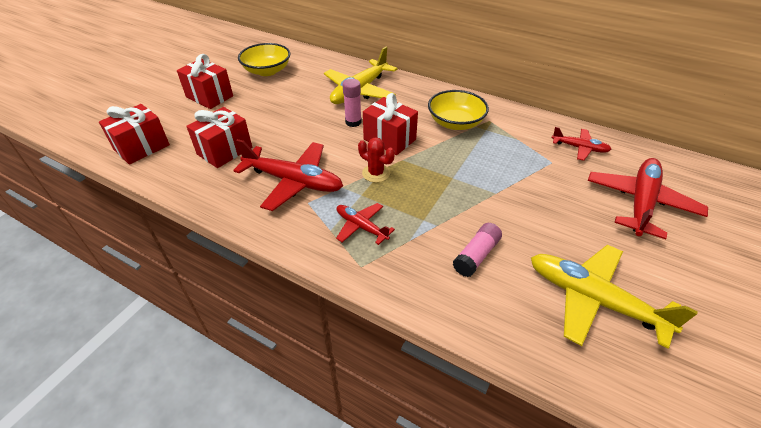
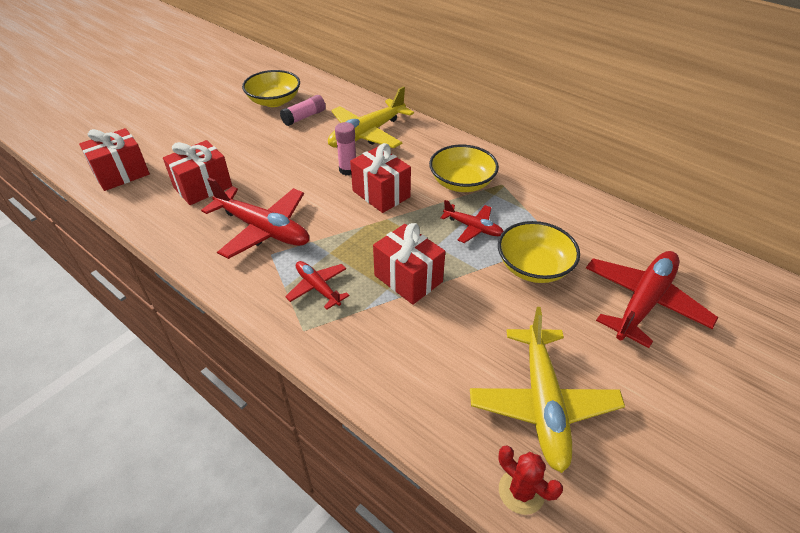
camera: 10 degrees right, 0 degrees up
(209, 96) = (205, 125): red gift -> red gift (408, 278)
(376, 173) = (353, 231): red cactus -> red cactus (521, 491)
(476, 255) = (430, 336): pink glue stick -> pink glue stick (304, 117)
(541, 185) = (533, 267): none -> yellow bowl
(579, 148) = (596, 229): red plane -> red plane (473, 228)
(593, 300) = (542, 403): yellow plane -> yellow plane turned 135 degrees counterclockwise

